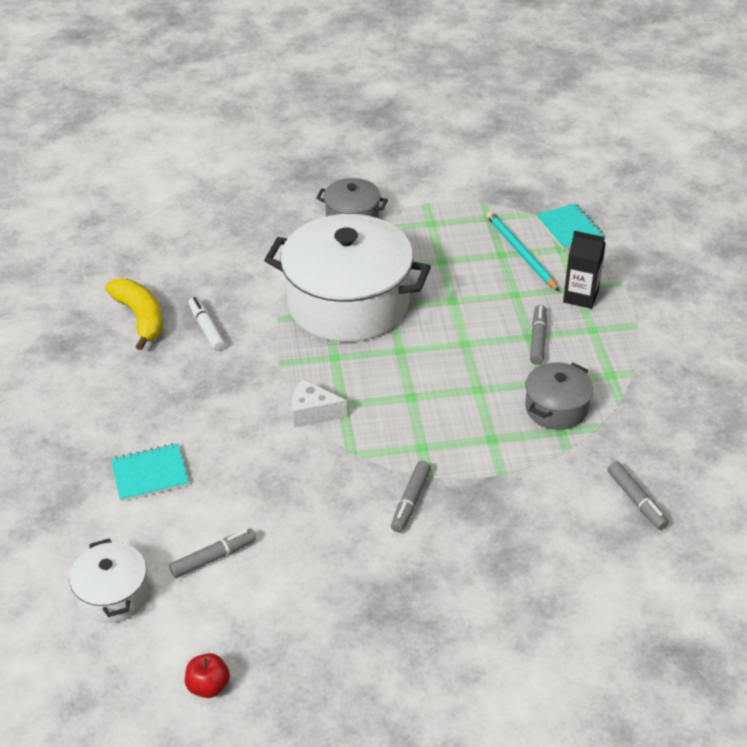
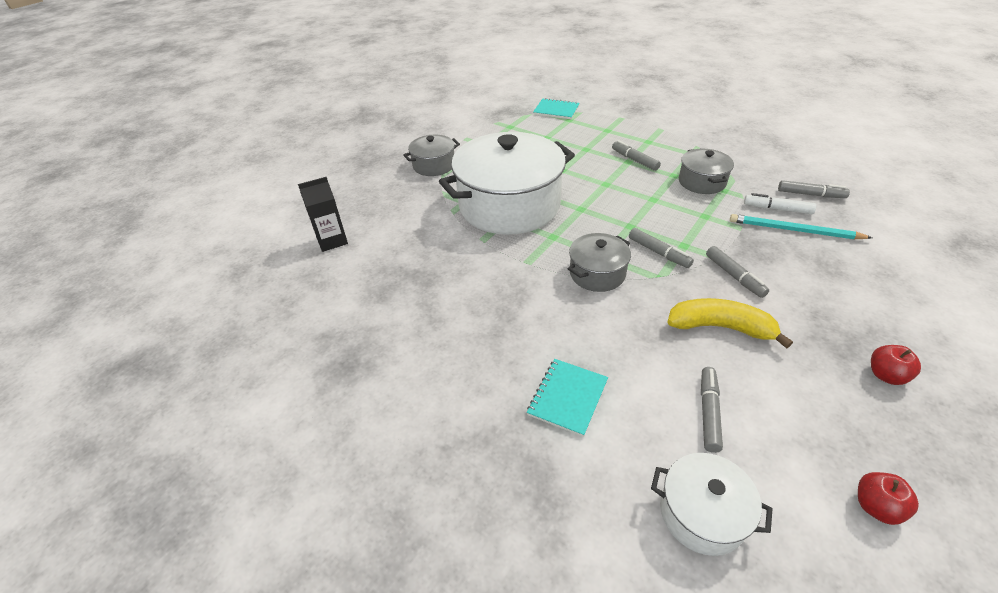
camera: 45 degrees left, 0 degrees up
(140, 317) = (383, 303): yellow banana -> yellow banana (720, 327)
(206, 328) = (444, 277): white marker -> white marker (777, 209)
(313, 413) = (597, 273): white cheese -> grey pot
(372, 650) = (886, 375): none -> red apple
(389, 436) = (659, 252): none -> grey marker
(520, 252) = (554, 131): turquoise pencil -> turquoise pencil (794, 230)
(580, 296) = (616, 132): black carton -> black carton (332, 241)

